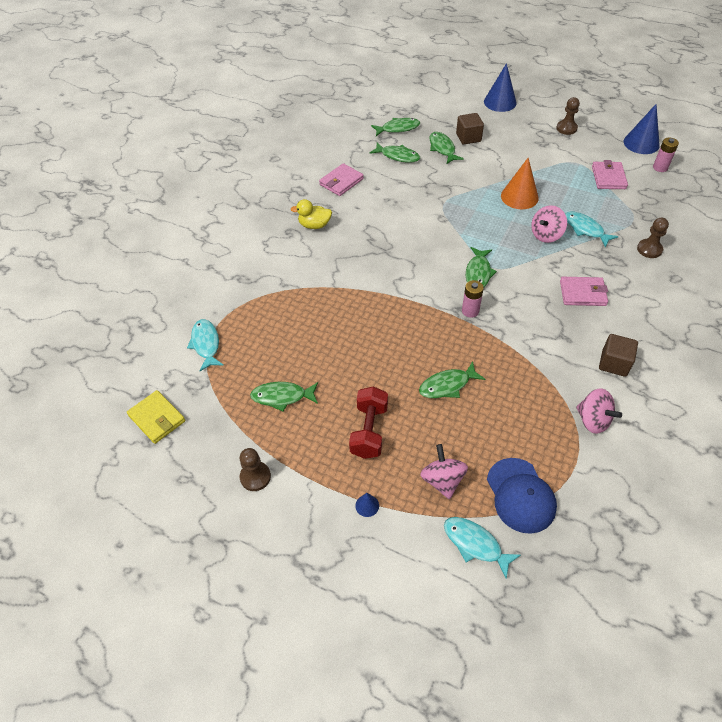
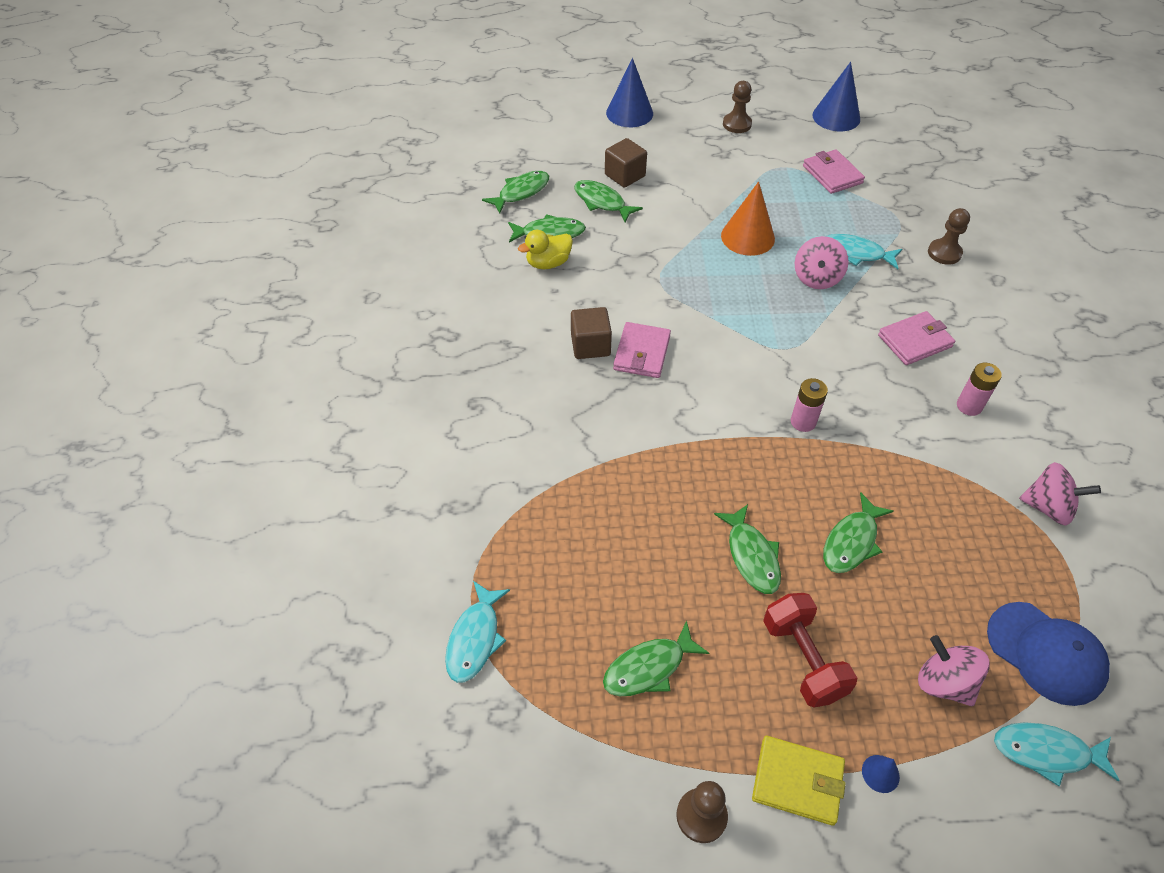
camera: 30 degrees left, 0 degrees up
(157, 418) = (485, 801): yellow wallet -> yellow wallet (797, 781)
(206, 344) = (475, 638): turquoise fish -> turquoise fish turned 120 degrees counterclockwise
(314, 225) = (505, 379): yellow duck -> yellow duck (548, 263)
(341, 182) = (497, 299): pink wallet -> pink wallet (642, 353)
(478, 273) = (774, 363): green fish -> green fish (751, 556)
(614, 363) = (1015, 420): brown cube -> brown cube (590, 345)
(660, 167) = (879, 142): pink battery -> pink battery (969, 406)

